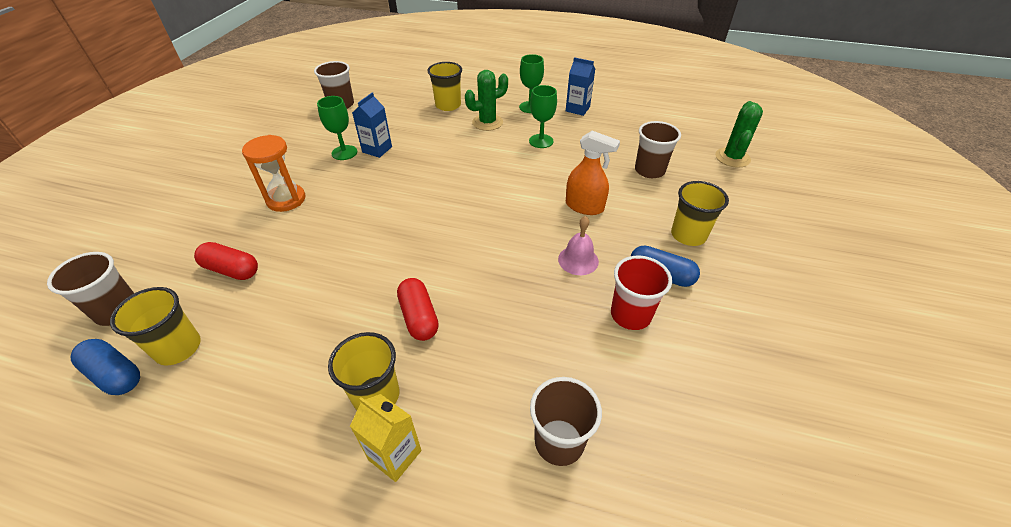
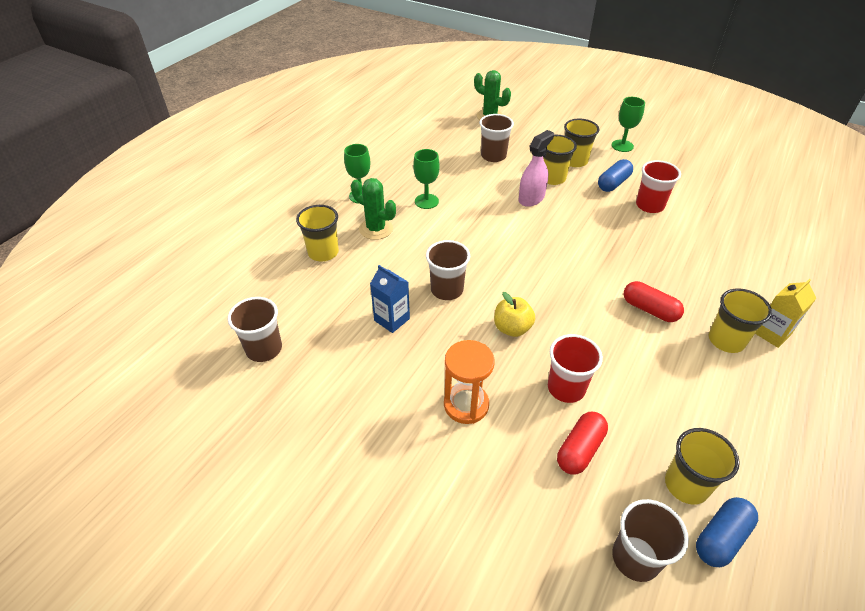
camera: 75 degrees left, 0 degrees up
(302, 256) = (566, 388): none -> red cup
(344, 152) = (386, 349): green goblet -> green goblet (622, 146)
(375, 214) = (512, 328): none -> yellow apple
(419, 317) = (649, 310): red capsule -> red capsule turned 45 degrees clockwise
(487, 122) = (376, 229): green cactus -> green cactus turned 45 degrees counterclockwise
(559, 442) = (750, 258): brown cup -> brown cup (447, 290)
(577, 109) = (380, 168): blue carton -> none
(578, 260) = (594, 216): pink bell -> none
(584, 206) = (531, 198): orange spray bottle -> pink spray bottle
(636, 219) = (552, 178): none -> yellow cup

